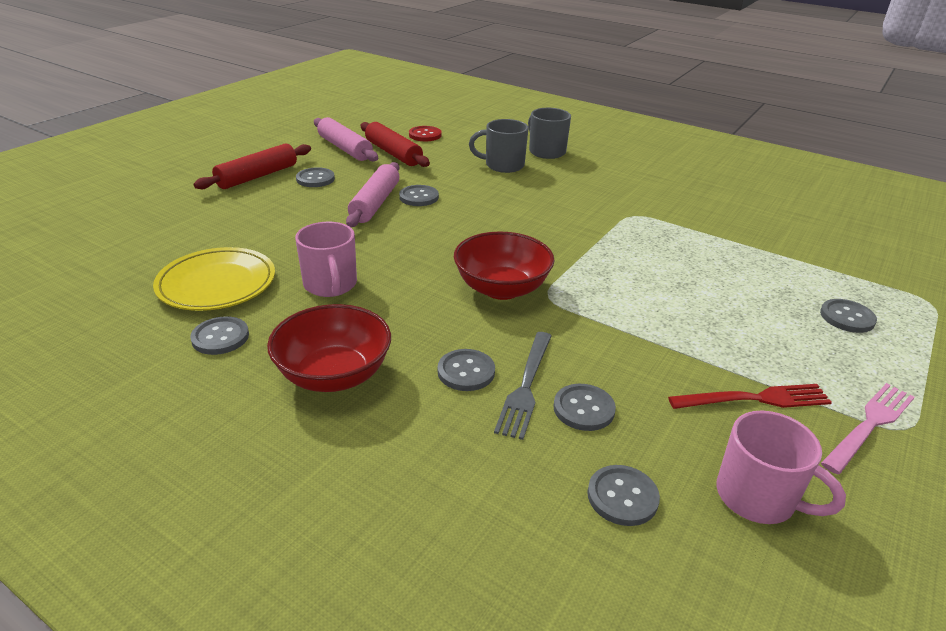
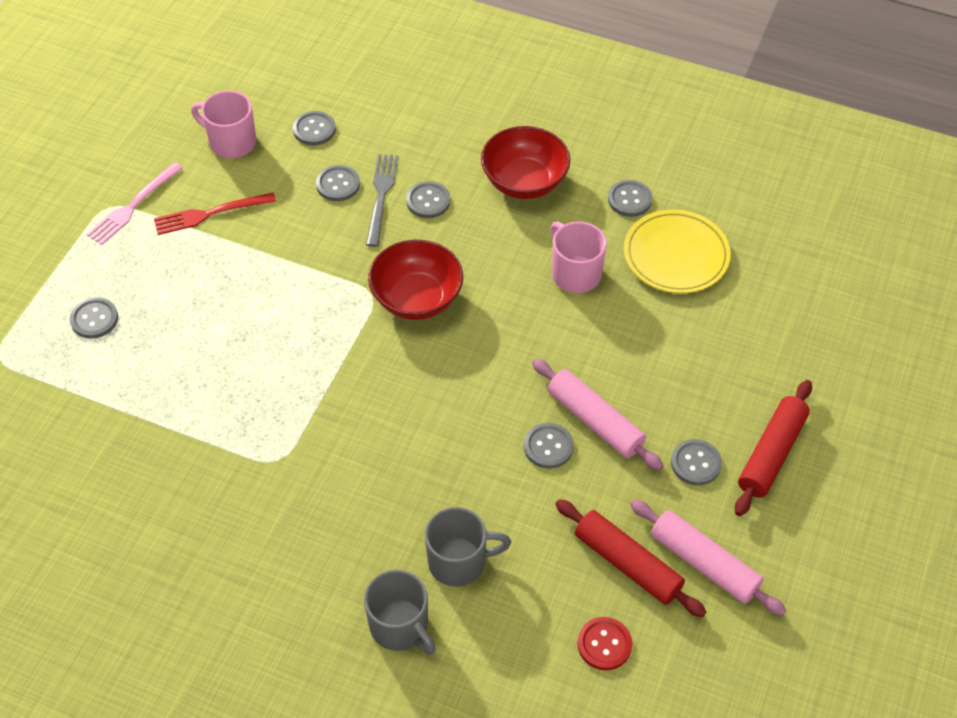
camera: 170 degrees right, 20 degrees up
(375, 203) = (595, 421): pink rolling pin -> pink rolling pin turned 45 degrees counterclockwise

